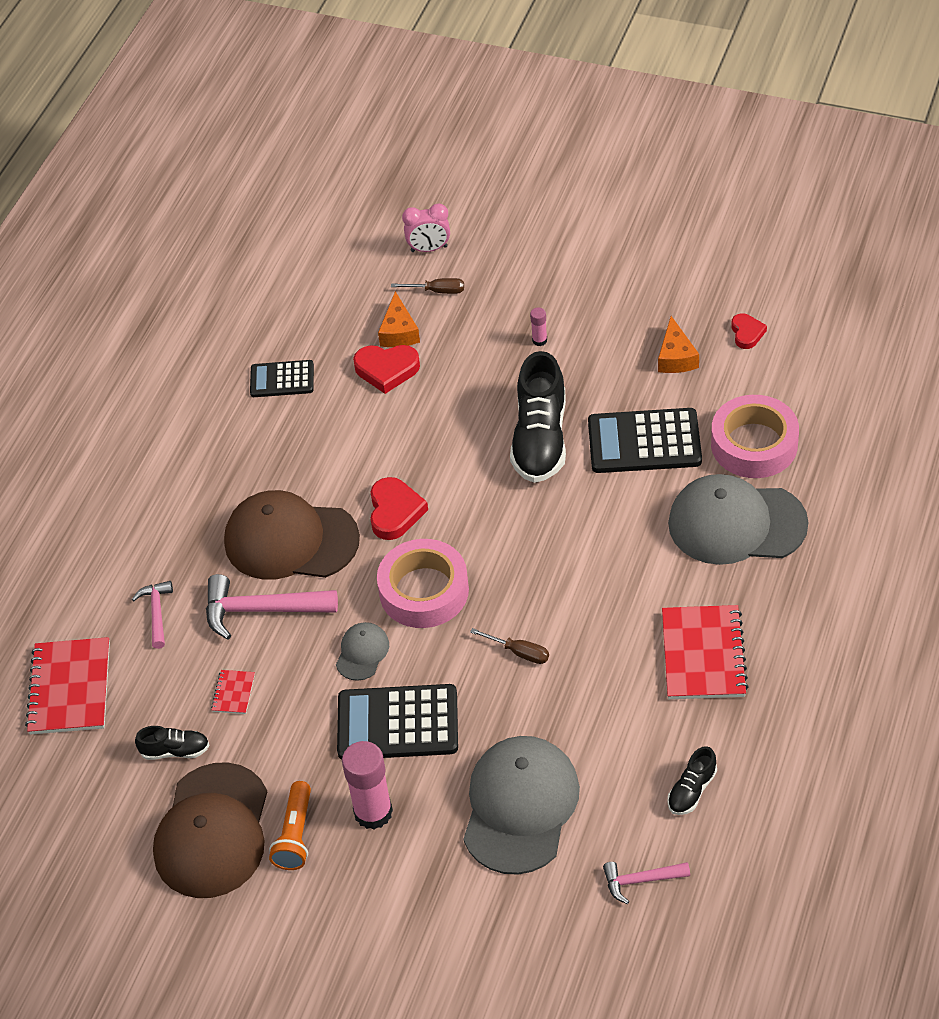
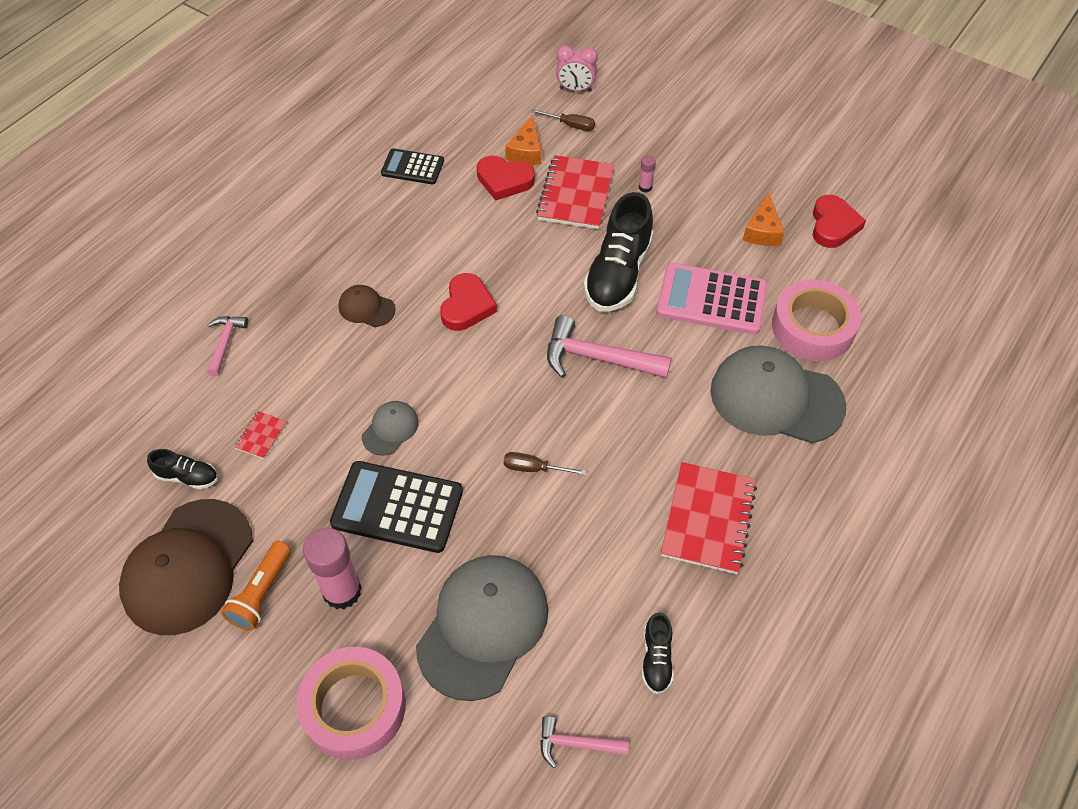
camera: 10 degrees right, 5 degrees up
(70, 688) = (122, 392): red notebook -> red notebook (576, 194)
(261, 610) = (316, 365): pink hammer -> pink hammer (597, 358)
(290, 540) = (366, 308): brown cap -> brown cap, size x0.46
(424, 591) = (467, 385): pink tape -> pink tape (354, 707)
(519, 652) = (534, 468): brown screwdriver -> brown screwdriver turned 150 degrees clockwise
(644, 442) = (711, 300): black calculator -> pink calculator
(691, 790) = (656, 659): black shoe -> black shoe turned 45 degrees counterclockwise
(747, 333) = (833, 225): red heart -> red heart, size x1.59

